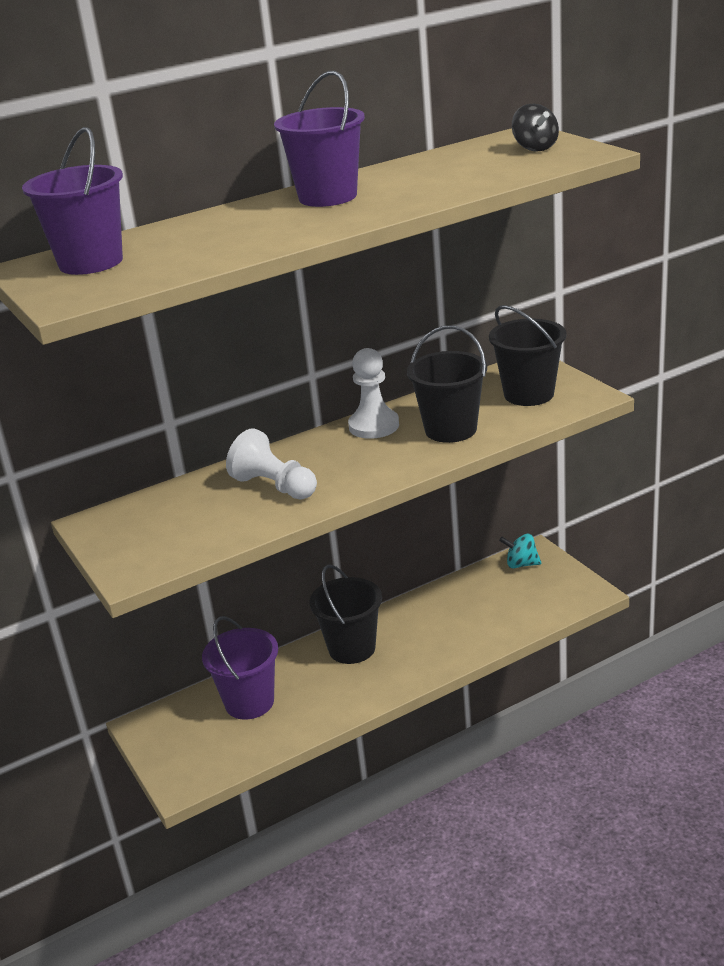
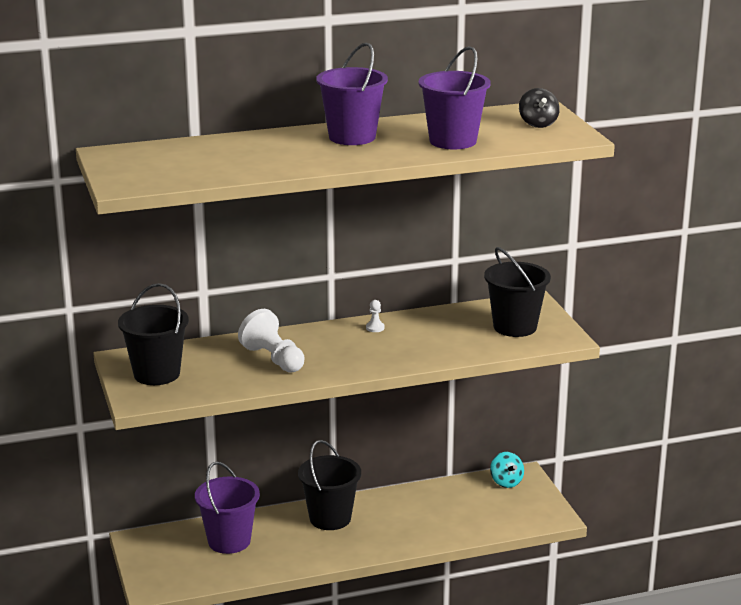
camera: 10 degrees right, 5 degrees down
(91, 262) = (153, 159): purple bucket -> purple bucket (453, 141)
(374, 426) = (375, 328): white pawn -> white pawn, size x0.43
(450, 429) = (434, 342): black bucket -> black bucket (157, 374)
(521, 564) = (506, 482): turquoise spinning top -> turquoise spinning top turned 135 degrees counterclockwise

